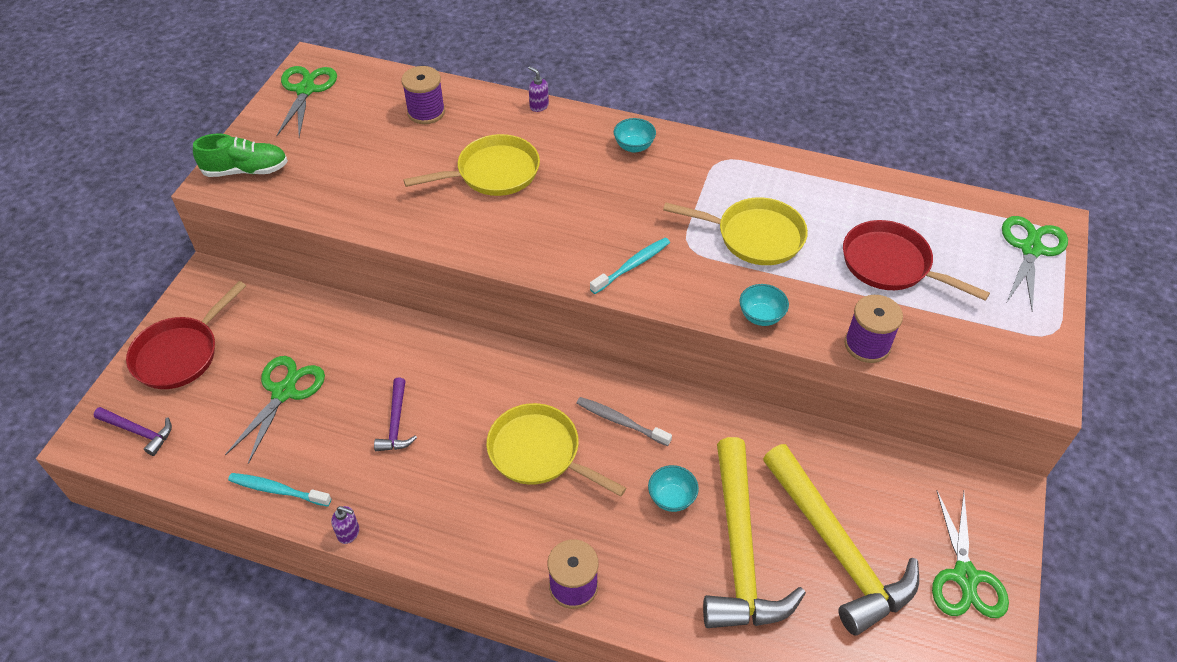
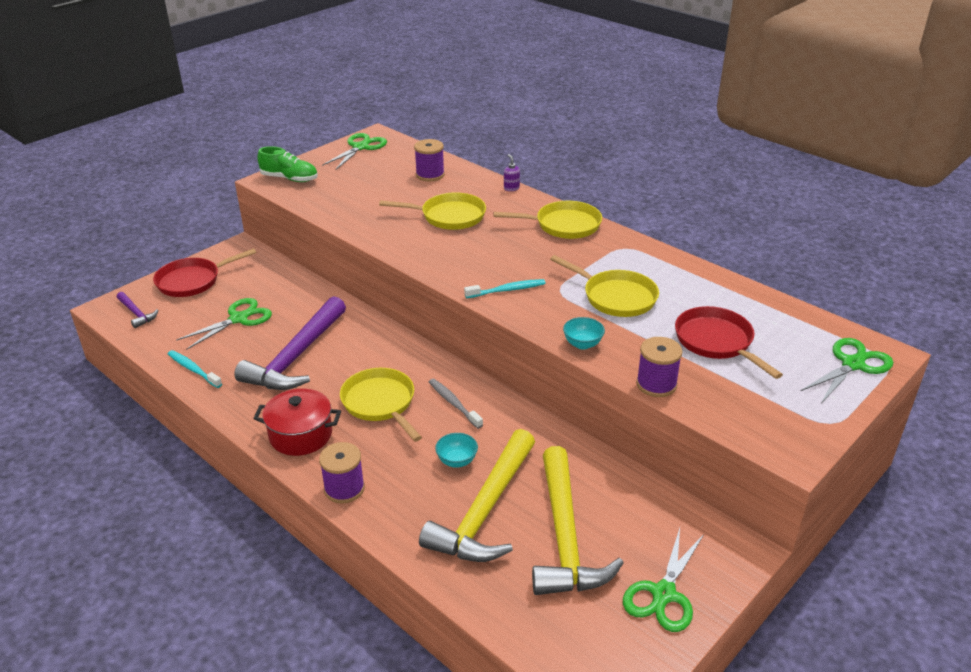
camera: 25 degrees right, 15 degrees down
(349, 533) = (219, 407): purple soap dispenser -> none
(396, 423) = (297, 356): purple hammer -> purple hammer, size x2.22
(475, 533) = (301, 435): none -> red pot
(634, 146) = (563, 225): turquoise bowl -> yellow pan

